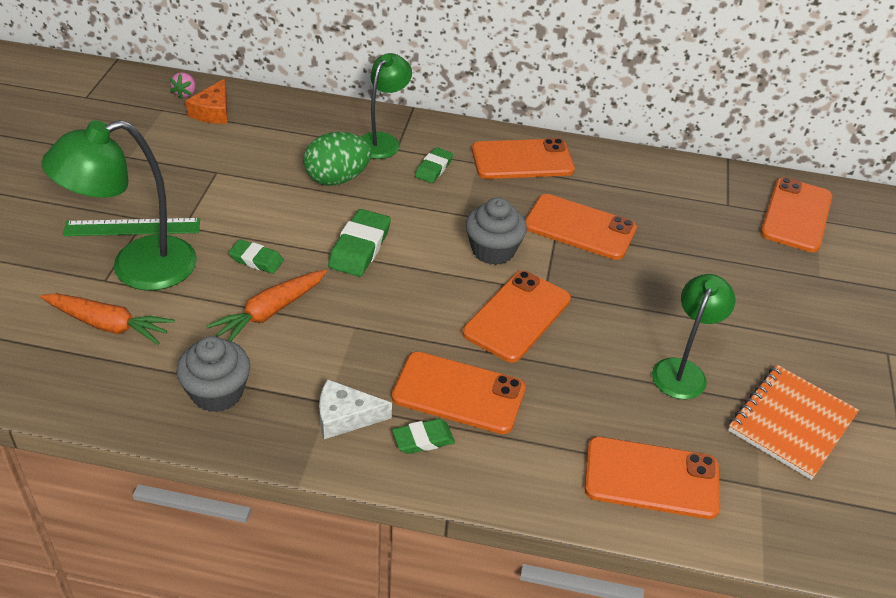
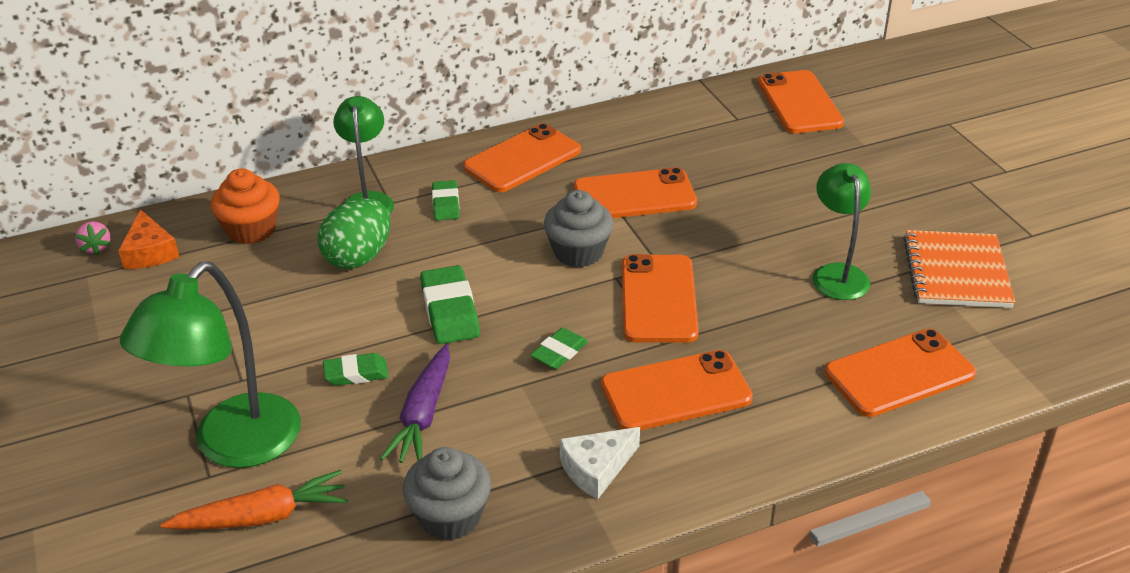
camera: 30 degrees left, 5 degrees down
(132, 227) = (183, 409): green ruler -> none
(269, 312) = (423, 415): orange carrot -> purple carrot
(288, 126) = (251, 230): none -> orange cupcake
(423, 439) = (686, 448): green eraser -> green eraser (559, 352)

